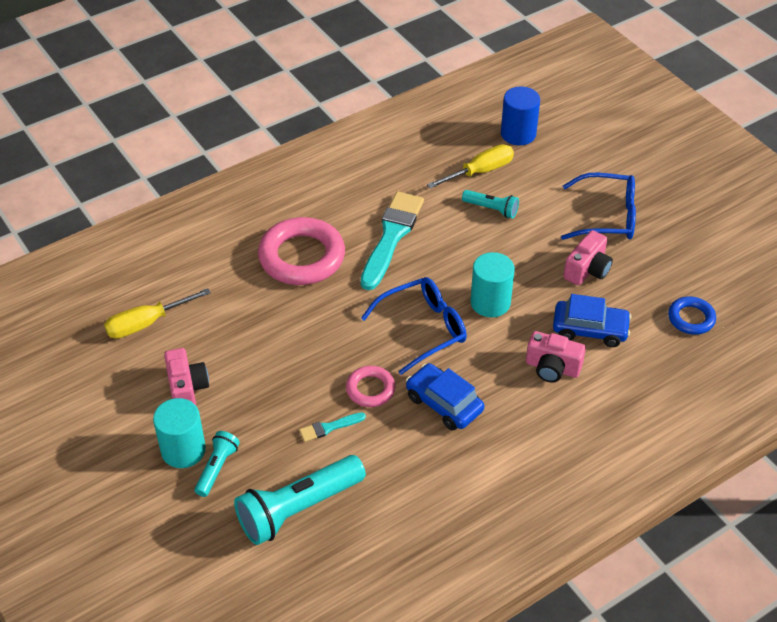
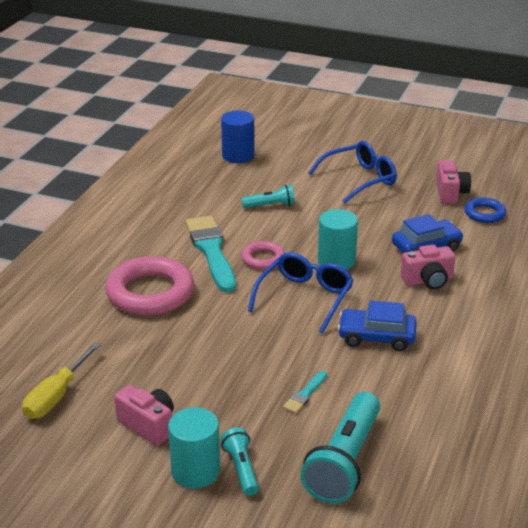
camera: 35 degrees left, 15 degrees down
(370, 389) = (308, 354): pink ring -> pink ring (263, 259)
(480, 171) = (235, 187): yellow screwdriver -> none
(587, 270) = (383, 214): pink camera -> pink camera (450, 193)

